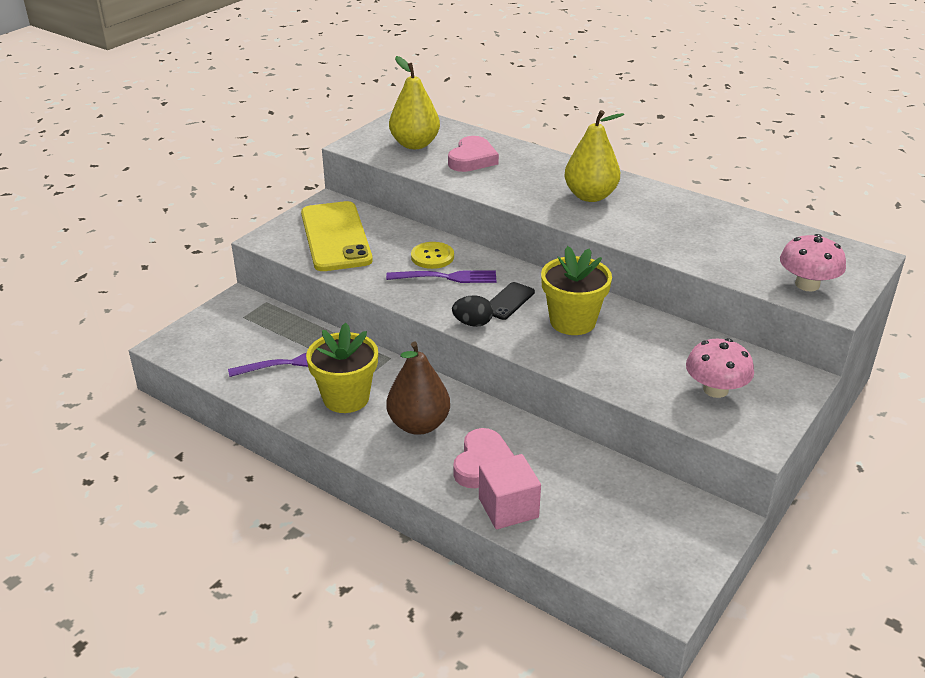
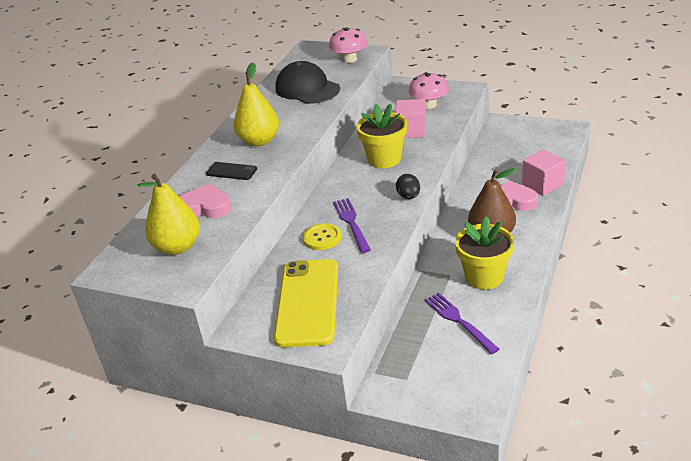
camera: 100 degrees left, 0 degrees up
(336, 237) = (307, 302): yellow phone -> yellow phone turned 60 degrees counterclockwise
(508, 301) = (372, 188): black phone -> black phone (231, 171)
(639, 357) = (411, 131): none -> pink cube
(718, 240) = (307, 89): none -> black cap

